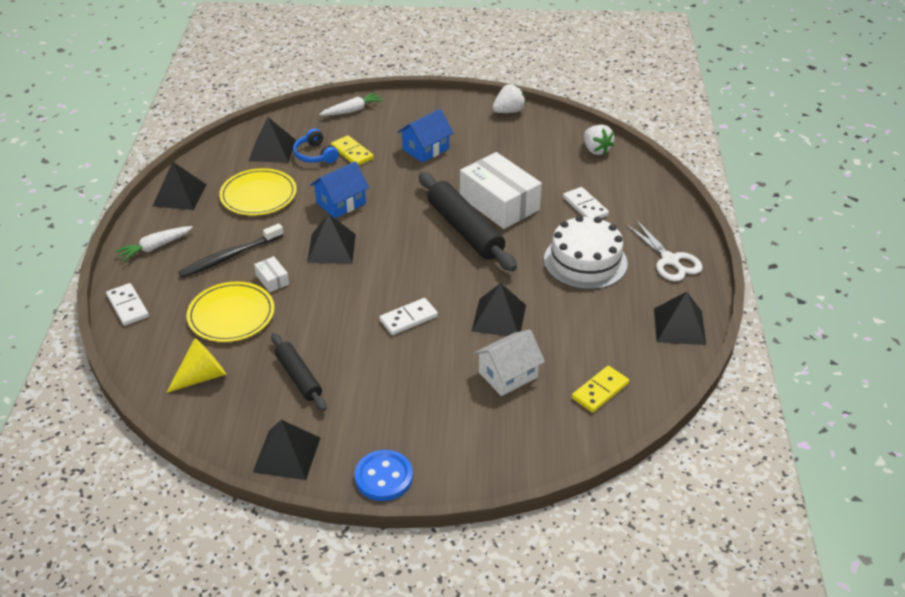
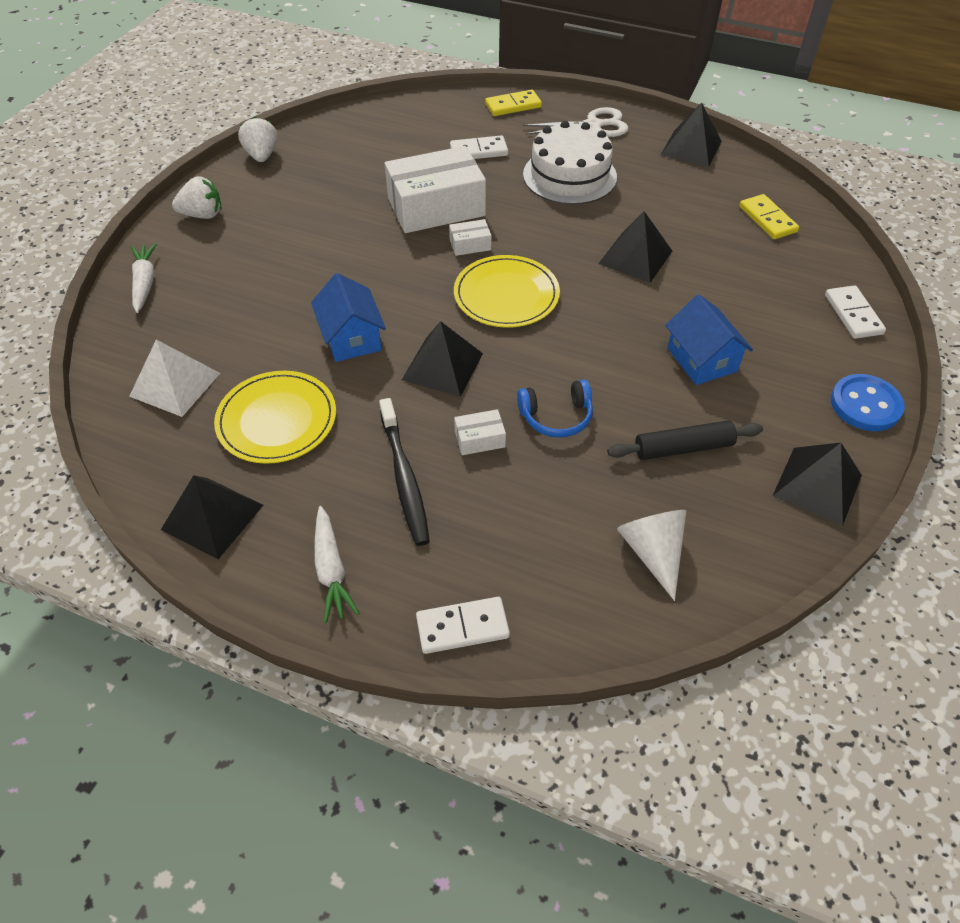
camera: 70 degrees left, 10 degrees up
(202, 376) = (652, 552): yellow cone -> white cone
(231, 315) = (535, 497): yellow plate -> yellow plate (506, 295)
(272, 150) = (175, 384): black pyramid -> white pyramid
(315, 155) = (222, 341): blue headphones -> blue headphones (556, 417)
(352, 153) = (245, 304): yellow domino -> yellow domino (513, 105)
(408, 318) = (610, 326): white domino -> white domino (853, 314)
(425, 149) = (288, 237): blue house -> blue house (701, 359)
(464, 230) = (470, 245): black rolling pin -> white box
(508, 375) = (727, 273): white house -> none
(596, 150) = (384, 117): white strawberry -> white strawberry (202, 215)

